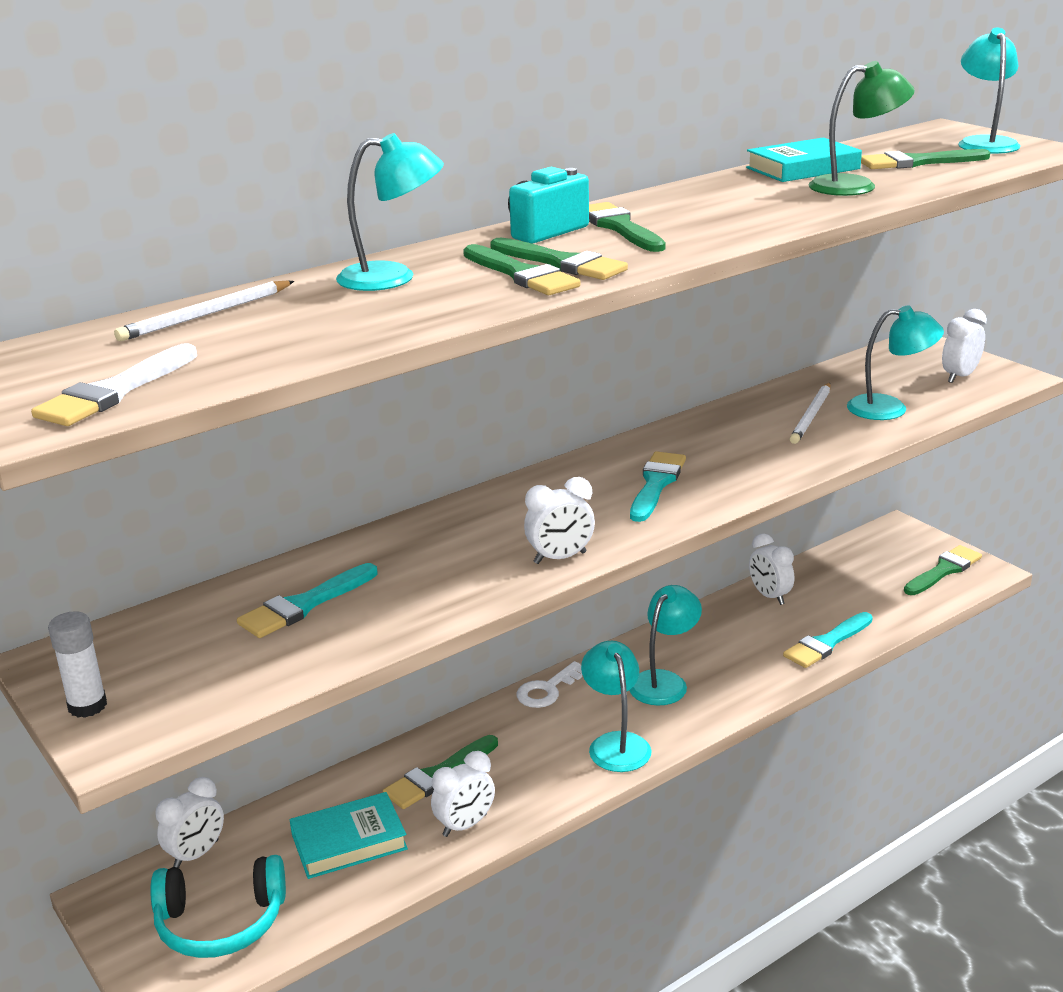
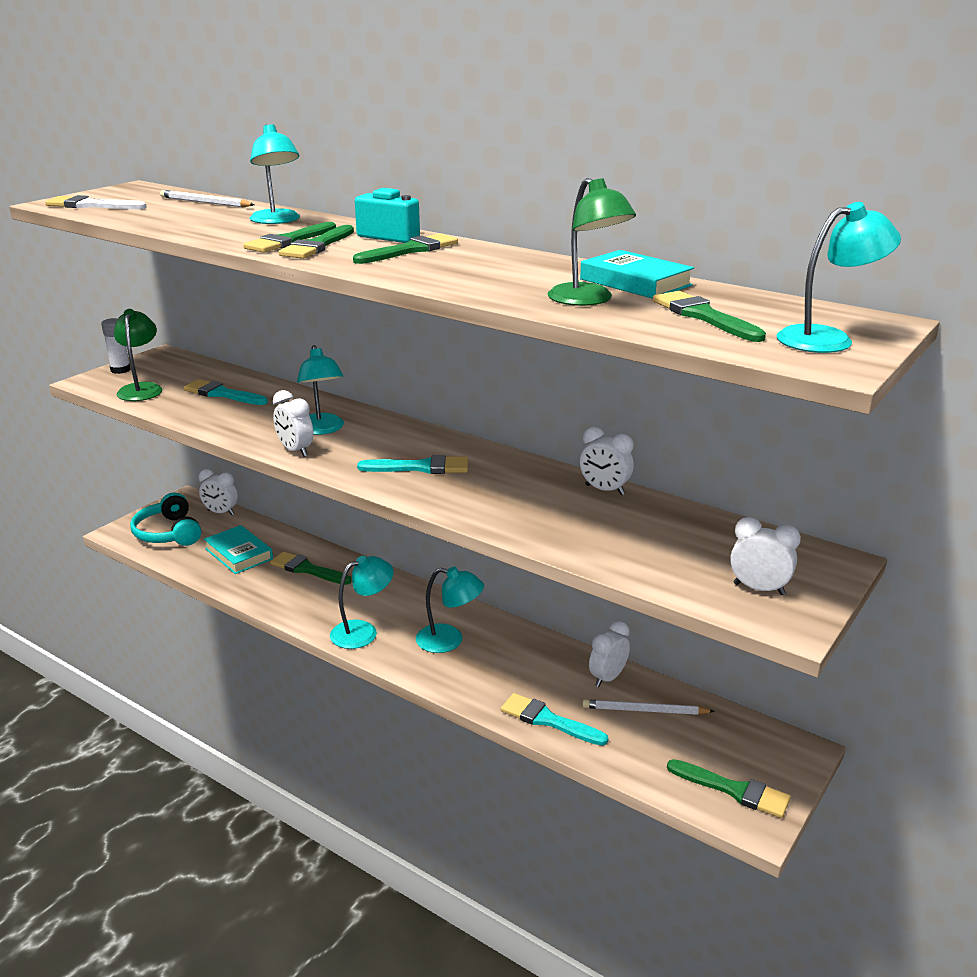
camera: 70 degrees right, 0 degrees up
(210, 682) = (141, 389): none -> green lamp
(465, 825) = (261, 589): white clock -> white clock (604, 490)
(548, 690) = (416, 592): white key -> none
(811, 416) = (593, 516): white pencil -> white pencil (644, 710)
(889, 408) = (640, 553): turquoise lamp -> turquoise lamp (322, 429)

